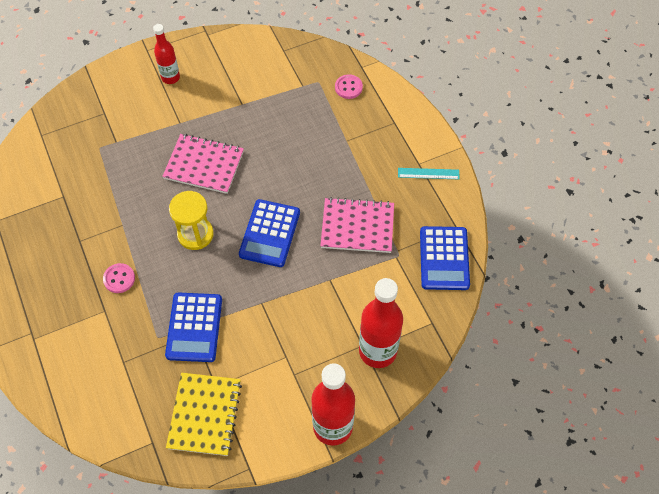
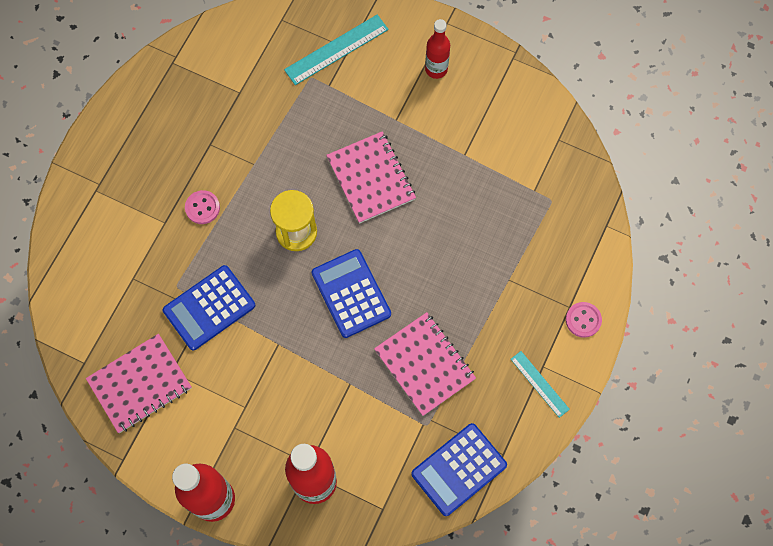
camera: 50 degrees right, 10 degrees up
(97, 120) = (336, 50): none -> turquoise ruler
(205, 415) = (140, 384): yellow notebook -> pink notebook
(269, 233) = (351, 293): blue calculator -> blue calculator turned 90 degrees clockwise
(348, 87) = (571, 233): pink button -> pink button (583, 320)

